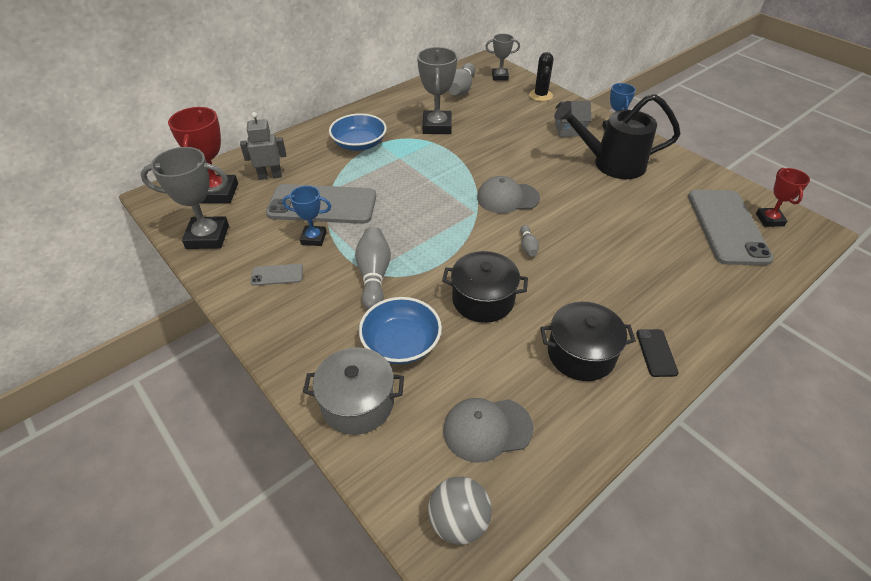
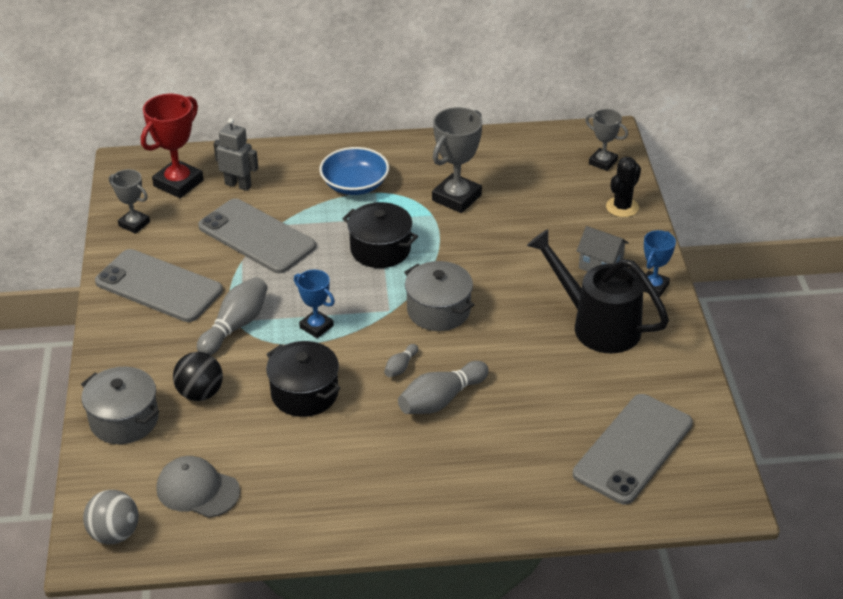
camera: 35 degrees right, 5 degrees down
(207, 237) = (134, 224): grey trophy -> grey trophy, size x0.61
(277, 275) = (158, 286): grey phone -> grey phone, size x2.34
(313, 238) = (218, 266): blue trophy -> blue trophy (316, 327)
(401, 343) = (200, 393): blue bowl -> black ball
(461, 89) = (537, 161): grey bowling pin -> grey bowling pin (441, 400)
(507, 198) = (438, 310): grey cap -> grey pot
(581, 354) = (335, 479): black pot -> black pot (380, 249)
(656, 353) = (401, 514): black phone -> none
(769, 220) = (693, 466): red trophy -> none

